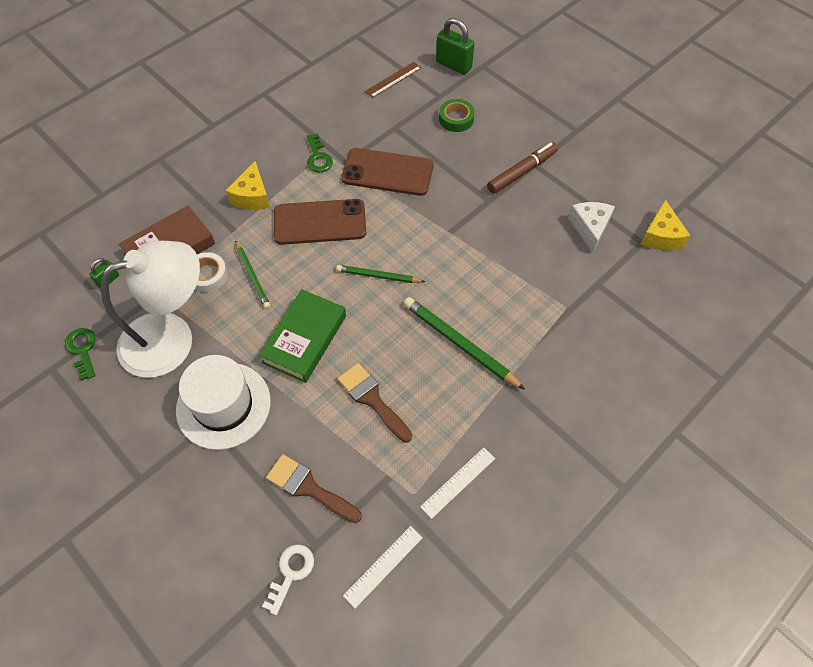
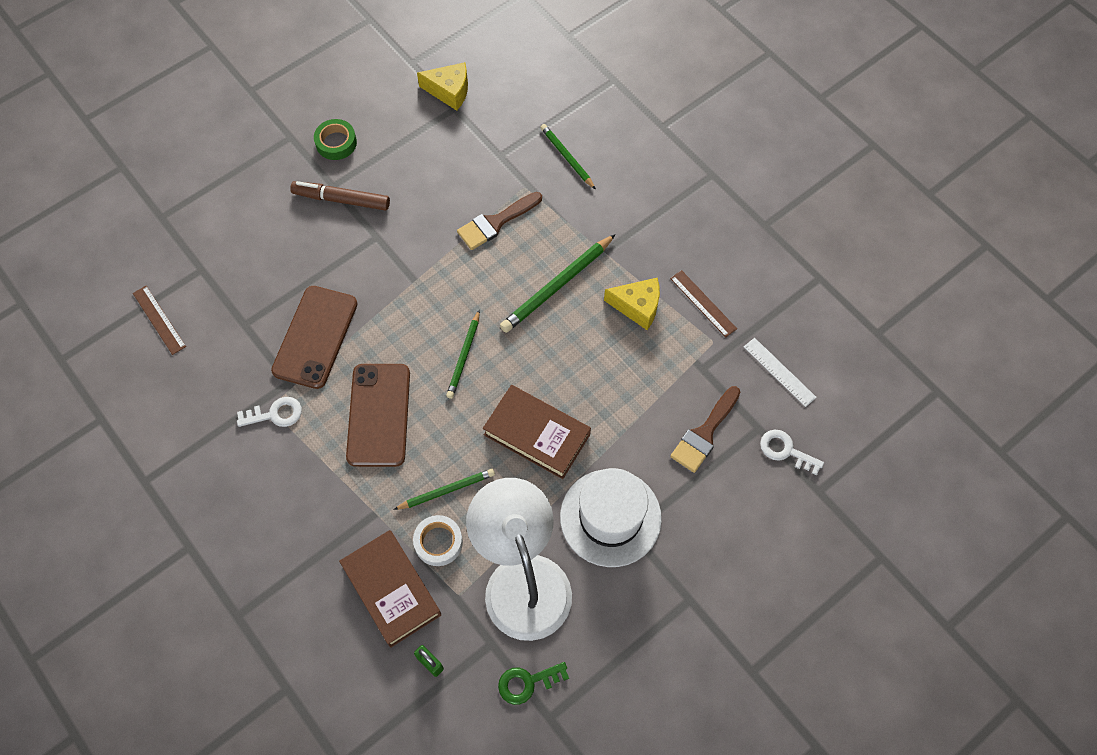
camera: 85 degrees left, 5 degrees up
(252, 196) = (324, 493): yellow cheese -> yellow cheese (637, 307)
(304, 339) = (537, 434): green book -> brown book
(318, 157) = (275, 414): green key -> white key
(372, 399) = (613, 371): brown brush -> brown brush (495, 223)
(453, 65) = (151, 248): green padlock -> none
(456, 119) = (245, 256): green tape -> green tape (336, 143)
(458, 482) = (703, 303): white ruler -> brown ruler
(521, 172) = (341, 200): brown marker -> brown marker turned 45 degrees counterclockwise
(590, 228) = (430, 149): white cheese -> none
(610, 341) = (567, 157): none -> green pencil

